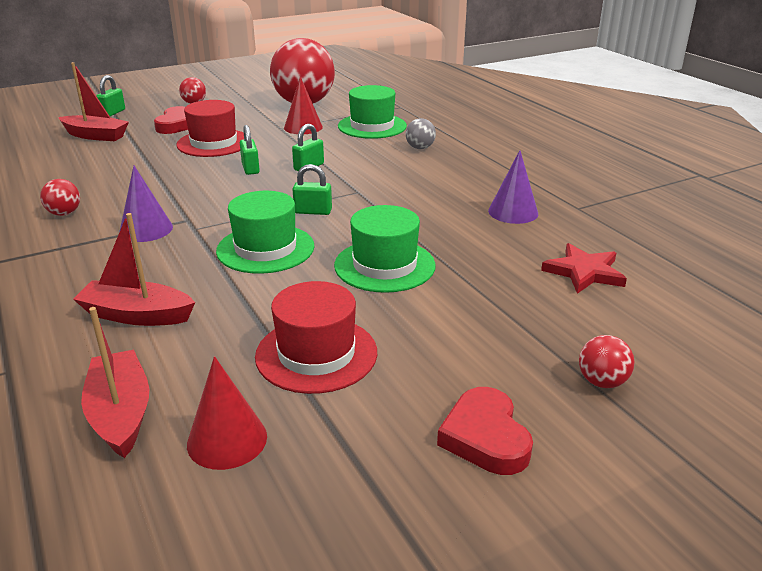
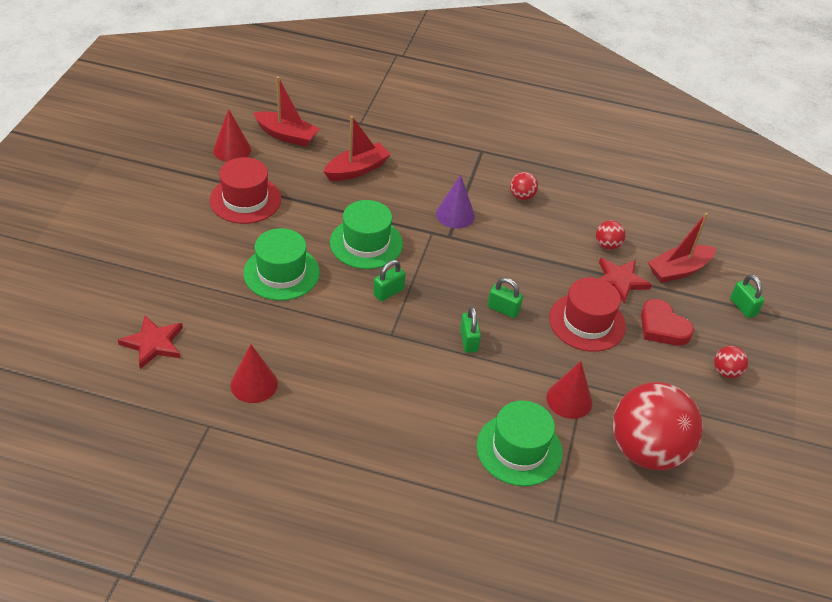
camera: 130 degrees right, 15 degrees up
(143, 147) = (619, 281): none -> red star
(420, 148) = (427, 437): grey ball -> none
(485, 437) = (129, 205): red heart -> none
(513, 212) = (254, 384): purple cone -> red cone
(602, 382) = (93, 262): red ball -> red ball (607, 245)

